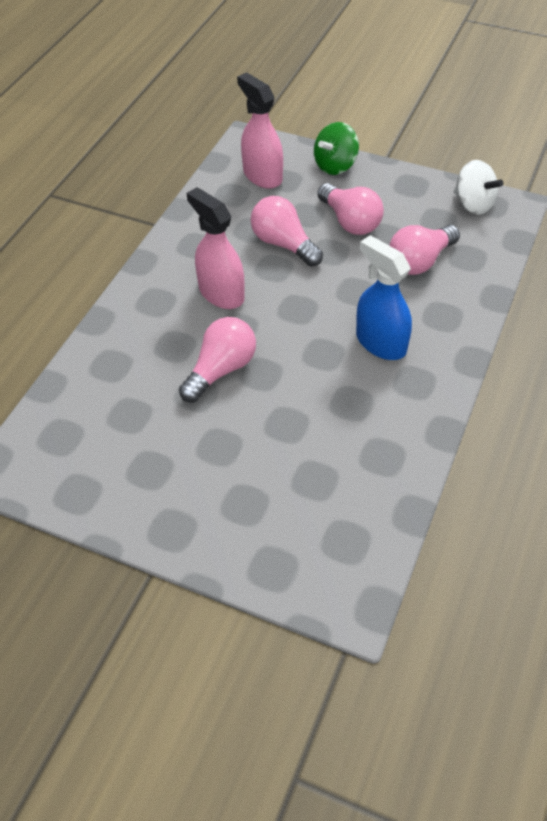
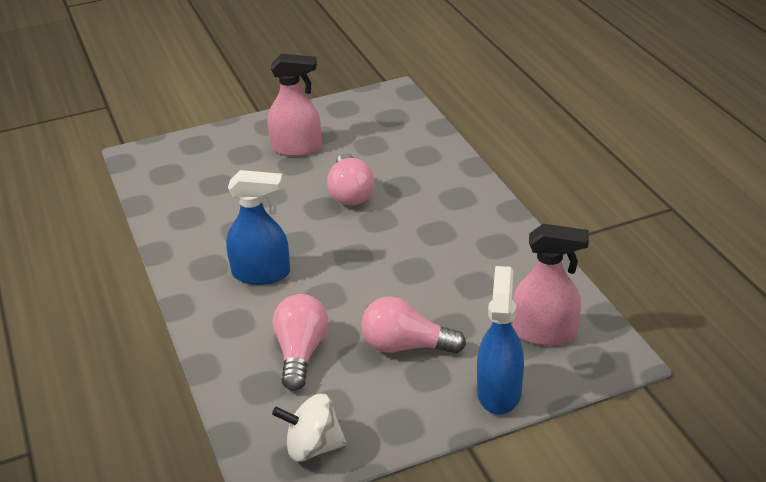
camera: 135 degrees right, 15 degrees down
(221, 293) = (422, 229): pink spray bottle -> pink spray bottle (297, 148)
(283, 244) = (432, 290): pink light bulb -> none
(335, 165) = (499, 392): green spinning top -> blue spray bottle

